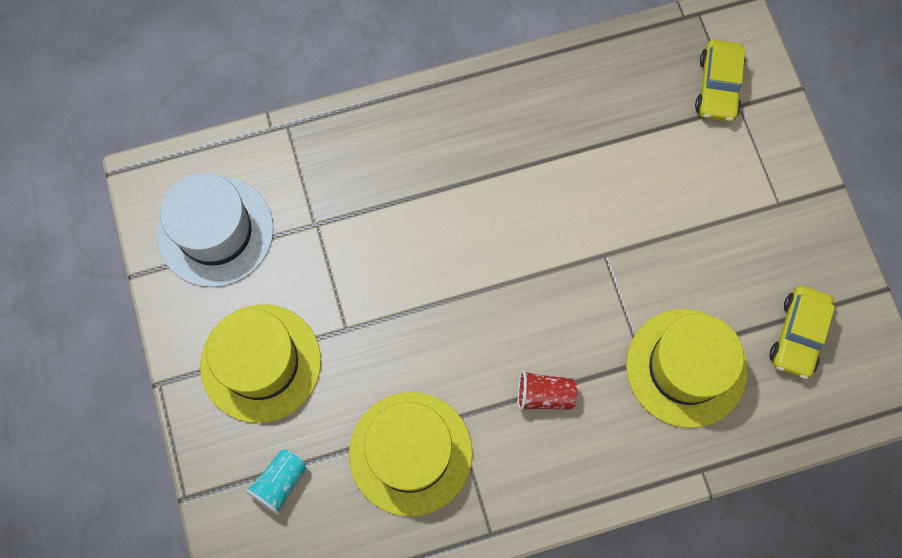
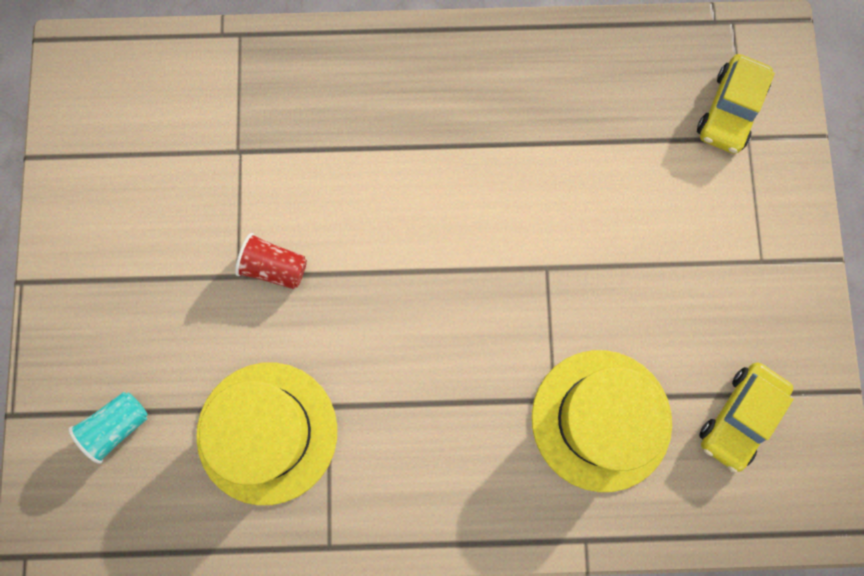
camera: 15 degrees right, 5 degrees up
(215, 231) = (129, 132): white hat -> none
(261, 363) = (135, 289): yellow hat -> none
(544, 395) = (433, 407): red cup -> red cup (274, 267)

